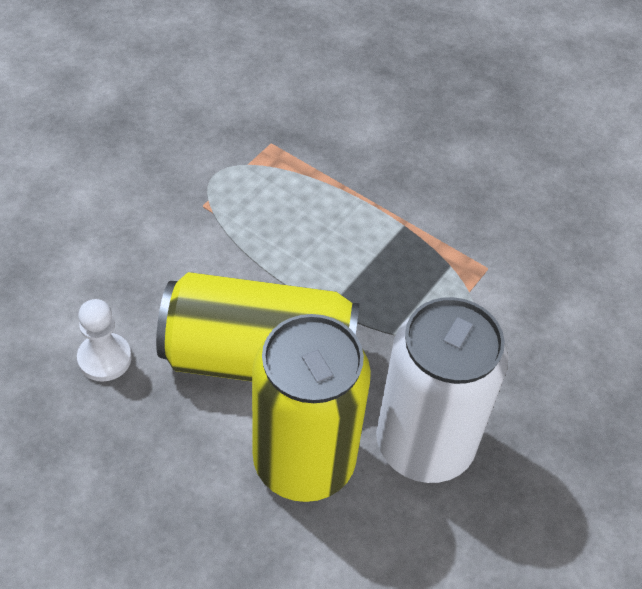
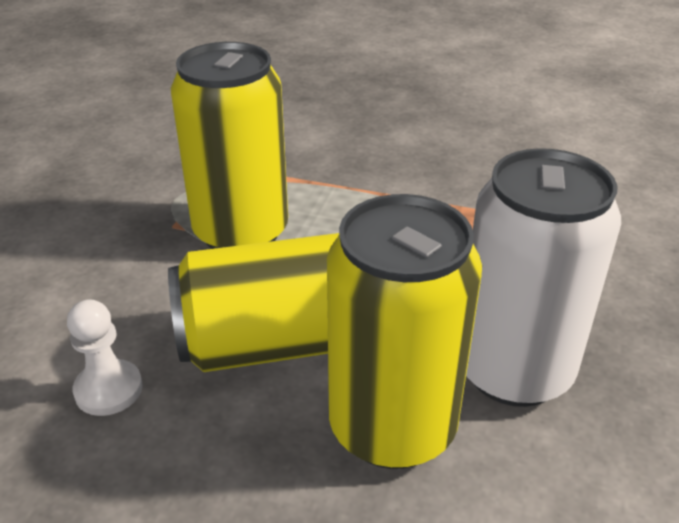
camera: 15 degrees left, 15 degrees down
(259, 231) = (241, 232): none -> yellow can

